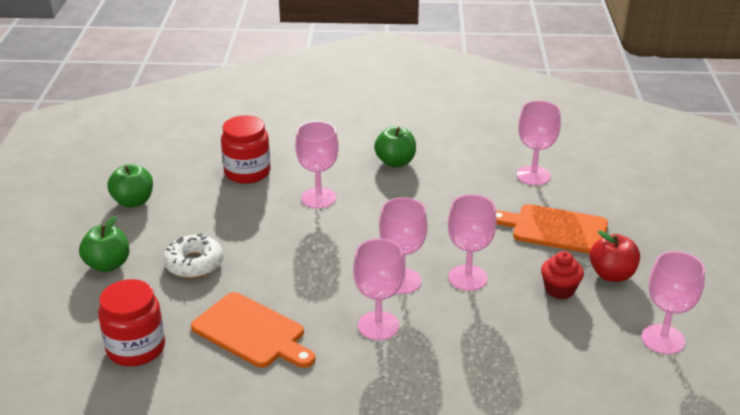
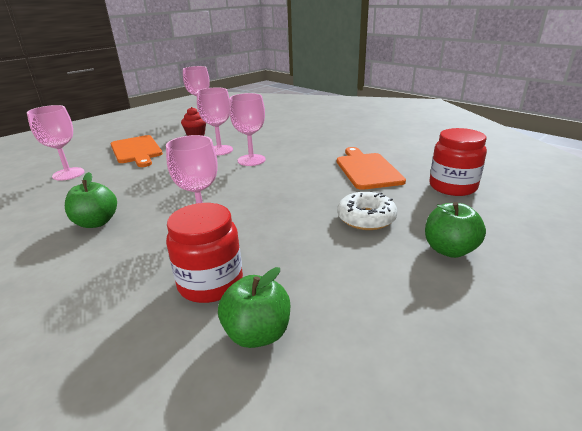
camera: 135 degrees left, 5 degrees down
(133, 201) = (375, 315): green apple -> green apple (257, 333)
(378, 325) = (296, 150): pink goblet -> none
(611, 275) = (165, 132): red apple -> none

